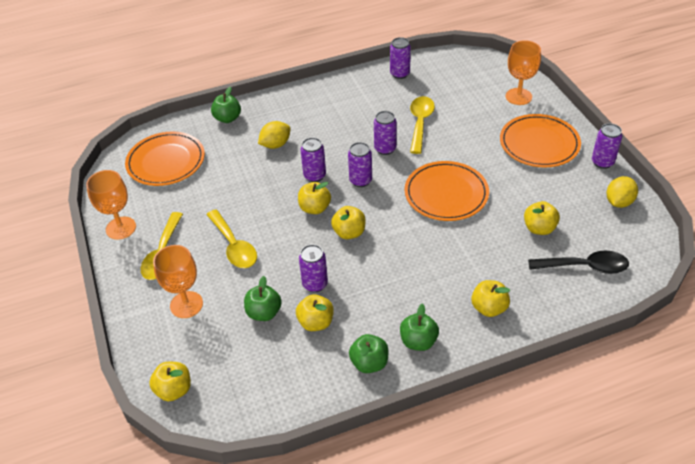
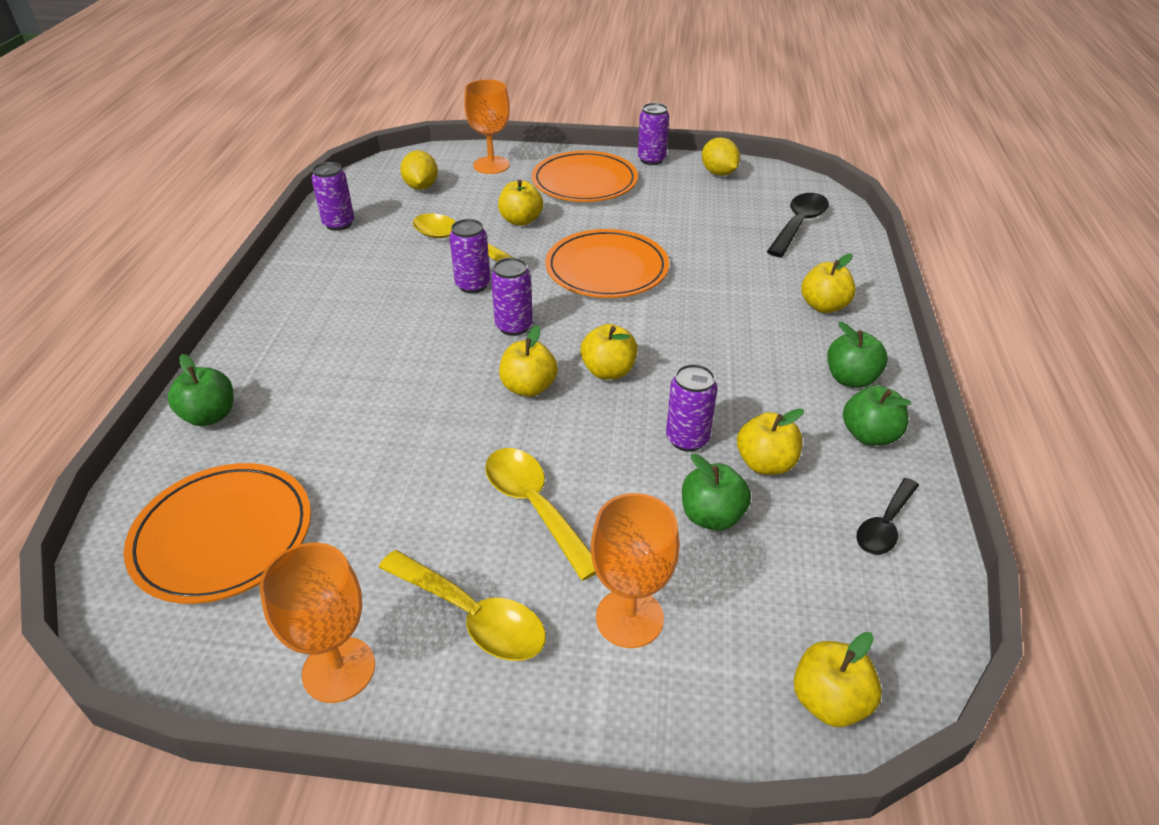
camera: 65 degrees left, 5 degrees down
(234, 246) = (534, 506): yellow spoon -> yellow spoon turned 120 degrees counterclockwise
(275, 145) = (344, 382): yellow lemon -> yellow lemon (421, 187)
(297, 387) = (884, 525): none -> black spoon
(314, 176) = (459, 365): purple can -> none
(539, 228) = (720, 229): yellow apple -> yellow apple (521, 220)

